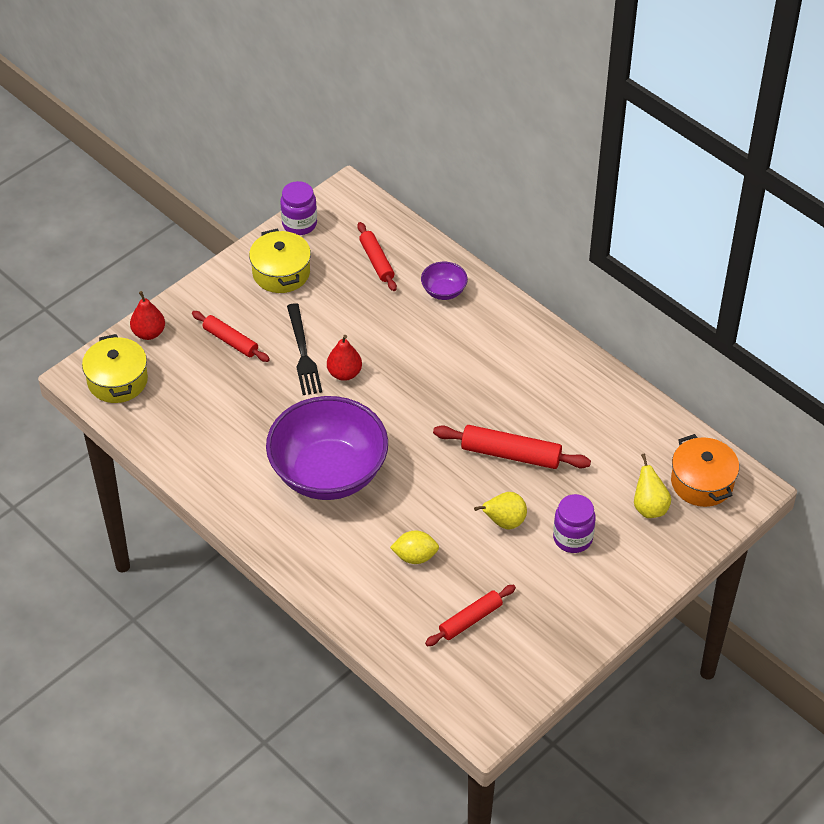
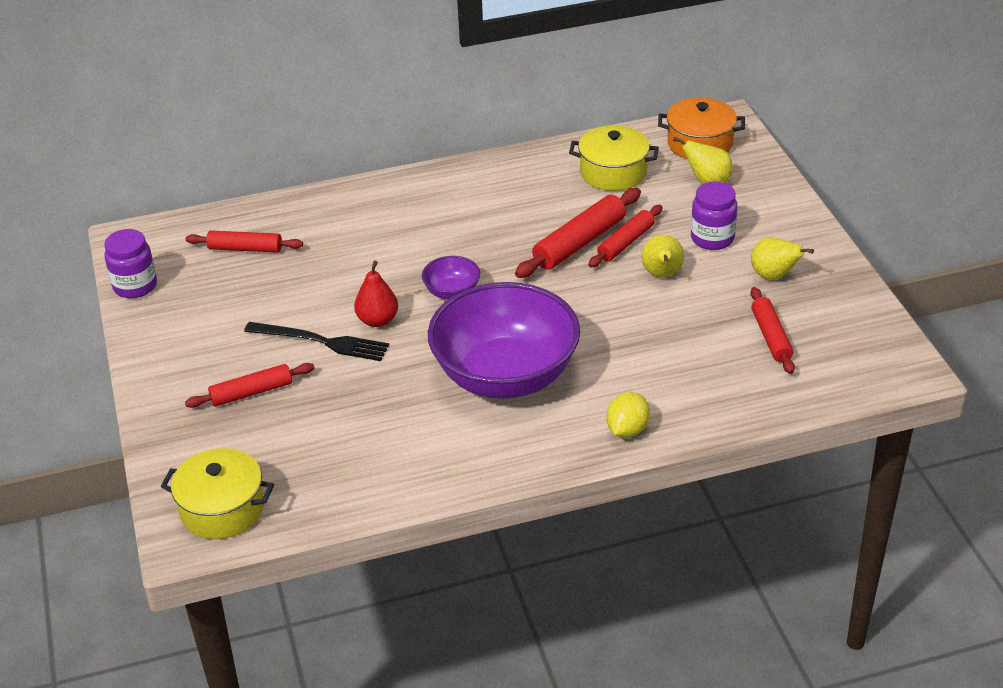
camera: 60 degrees left, 10 degrees down
(149, 333) = (174, 457): red pear -> none
(281, 273) = (190, 322): yellow pot -> yellow pot (613, 172)
(415, 556) = (664, 349): yellow lemon -> yellow lemon (627, 429)
(444, 291) = (330, 217): purple bowl -> purple bowl (452, 292)
(530, 483) = (625, 243): none -> red rolling pin
(549, 596) = (774, 276): none -> yellow pear

